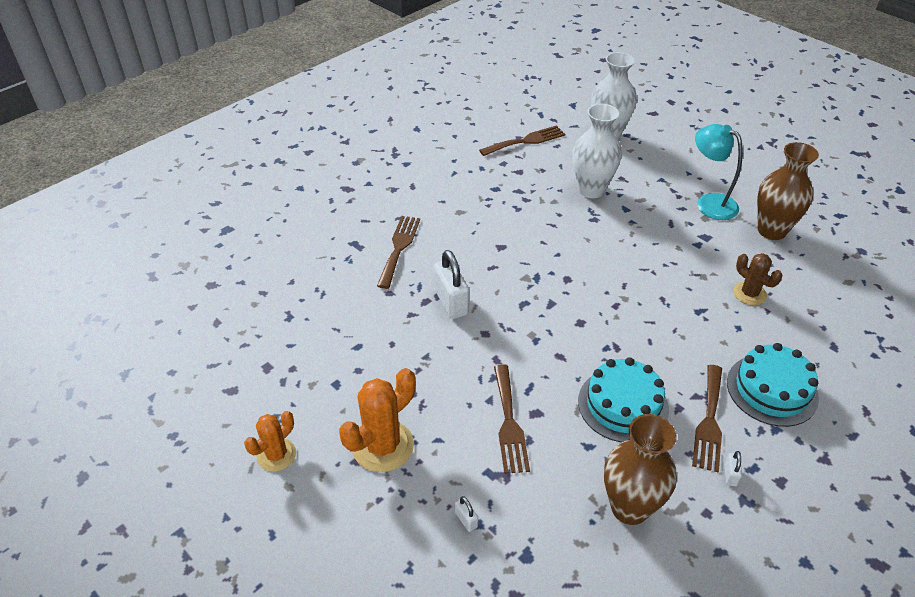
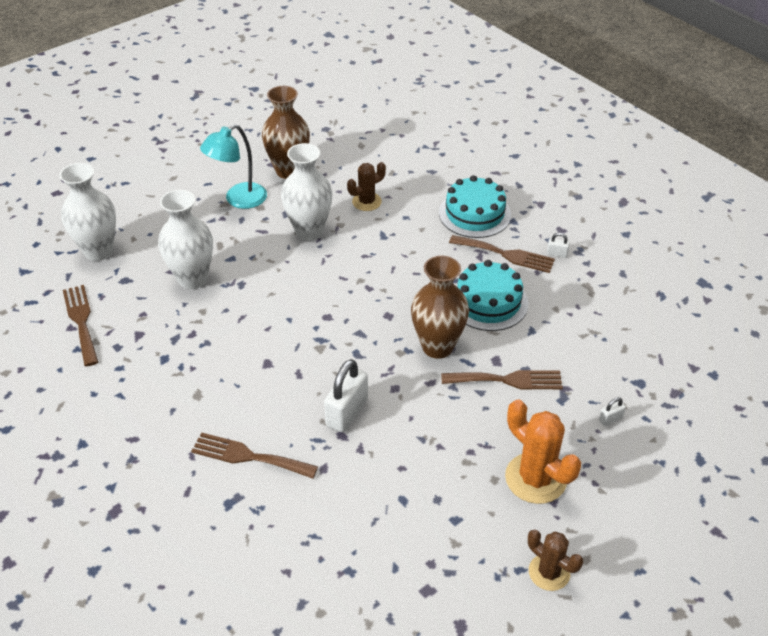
camera: 85 degrees left, 0 degrees up
(276, 455) = (549, 572): orange cactus -> brown cactus
(451, 302) = (347, 412): white padlock -> white padlock turned 45 degrees counterclockwise
(629, 508) = (590, 315): brown vase -> brown vase (437, 347)
(683, 255) = (309, 231): none -> white vase

